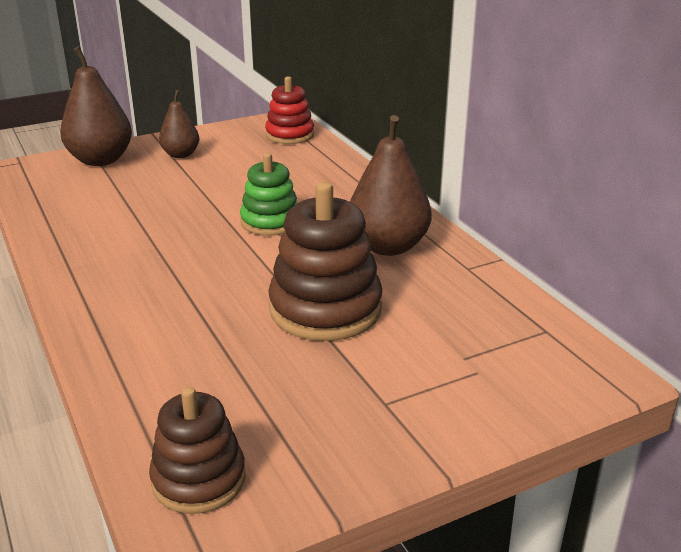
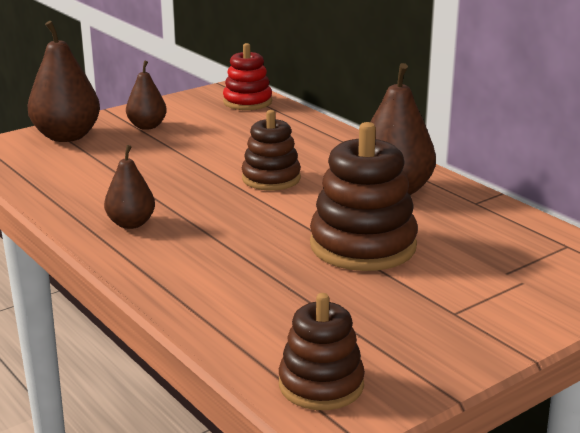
camera: 10 degrees left, 5 degrees down
(108, 261) = (131, 224): none -> brown pear
(270, 222) = (271, 178): green stacking toy -> brown stacking toy

